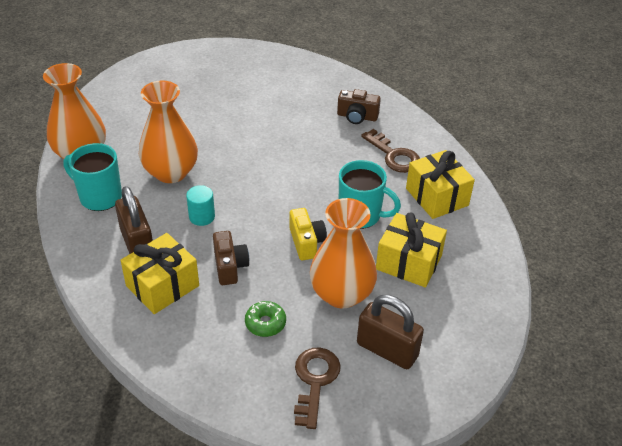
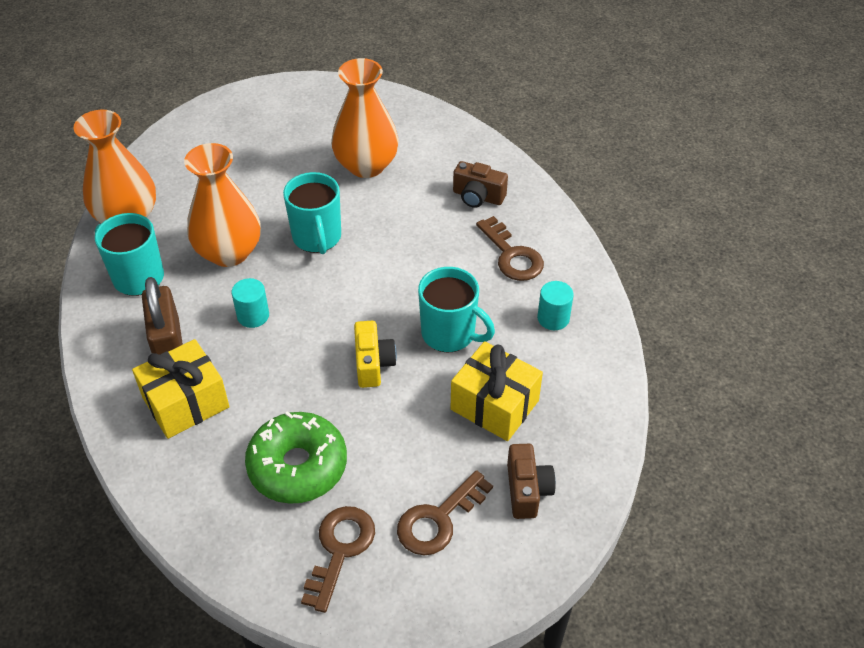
camera: 10 degrees right, 5 degrees up
(230, 266) = (272, 386): brown camera -> brown camera (527, 490)
(239, 156) = (317, 238): none -> turquoise mug
(265, 323) = (298, 466): green donut -> green donut, size x1.96
(341, 294) = (400, 438): orange vase -> orange vase (366, 165)
(387, 350) = (438, 520): brown padlock -> brown key
(437, 197) = (553, 318): yellow gift -> turquoise cylinder

